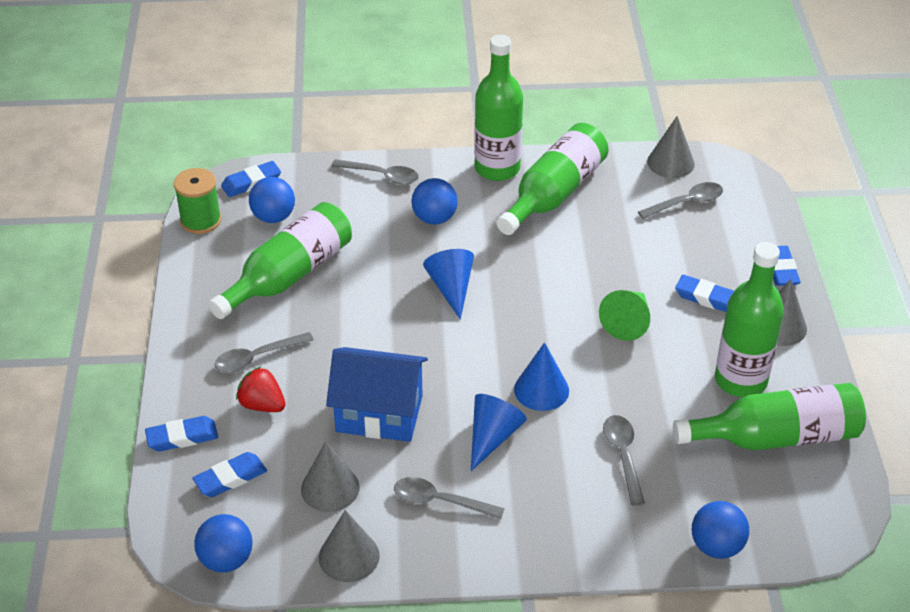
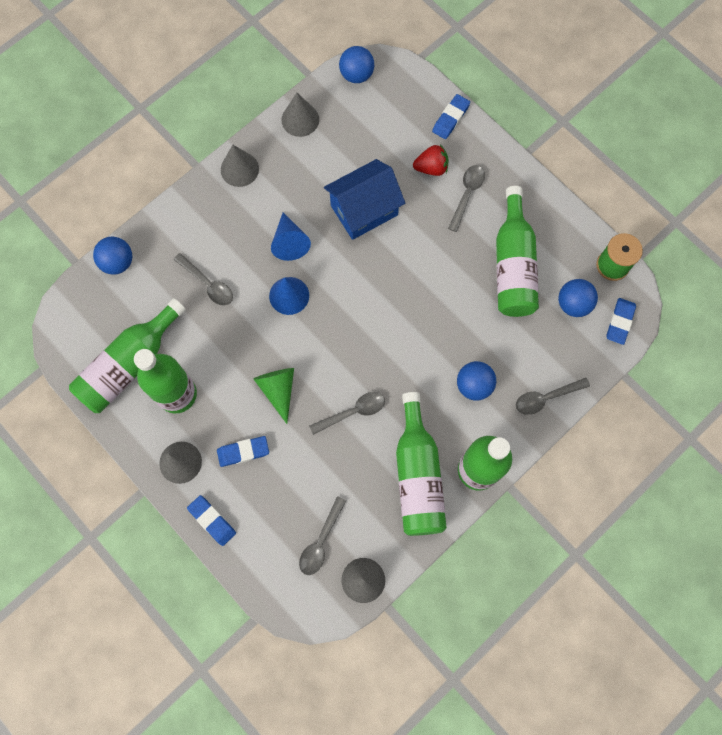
camera: 140 degrees right, 30 degrees up
(230, 478) = (401, 115): blue eraser -> none
(330, 488) = (346, 147): grey cone -> grey cone (239, 169)
(440, 501) = (282, 182): grey spoon -> grey spoon (352, 412)
(451, 288) = (408, 332): blue cone -> none

